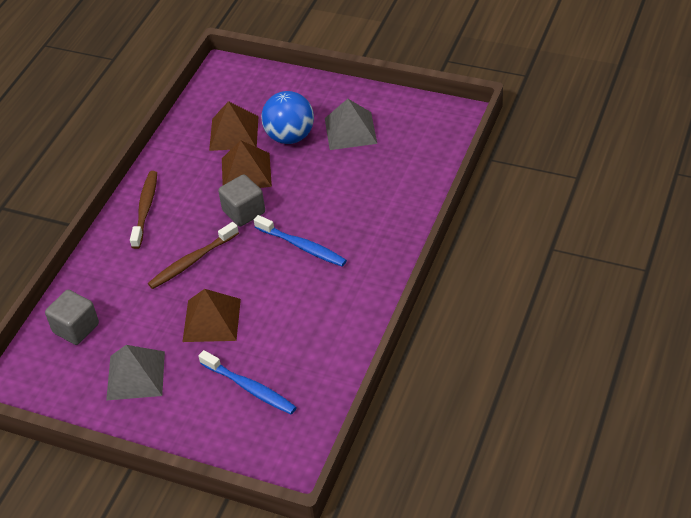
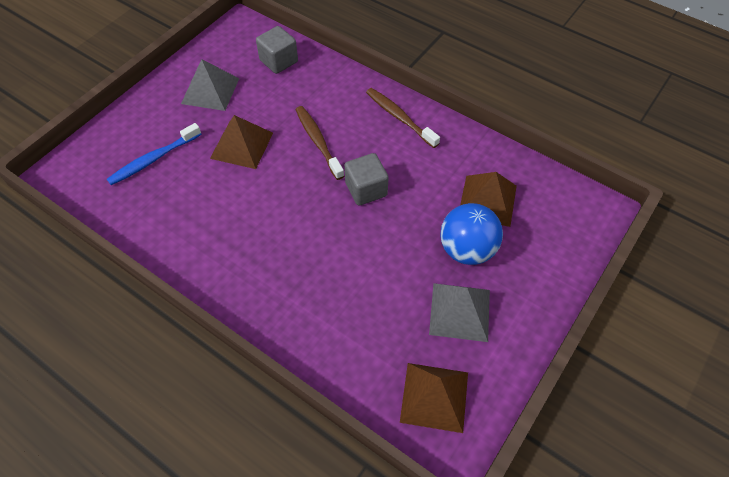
camera: 100 degrees right, 10 degrees up
(145, 209) = (399, 117): brown toothbrush -> brown toothbrush turned 150 degrees counterclockwise
(246, 172) = (423, 201): brown pyramid -> brown pyramid (434, 396)
(302, 246) = (298, 228): blue toothbrush -> none

